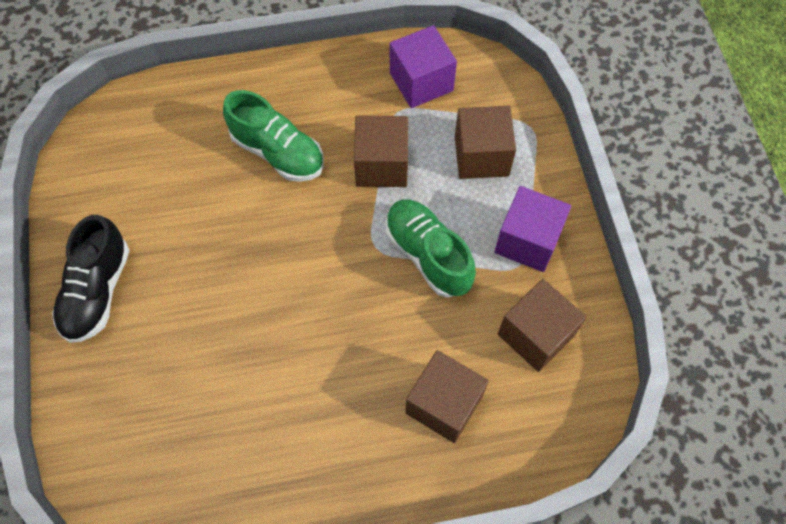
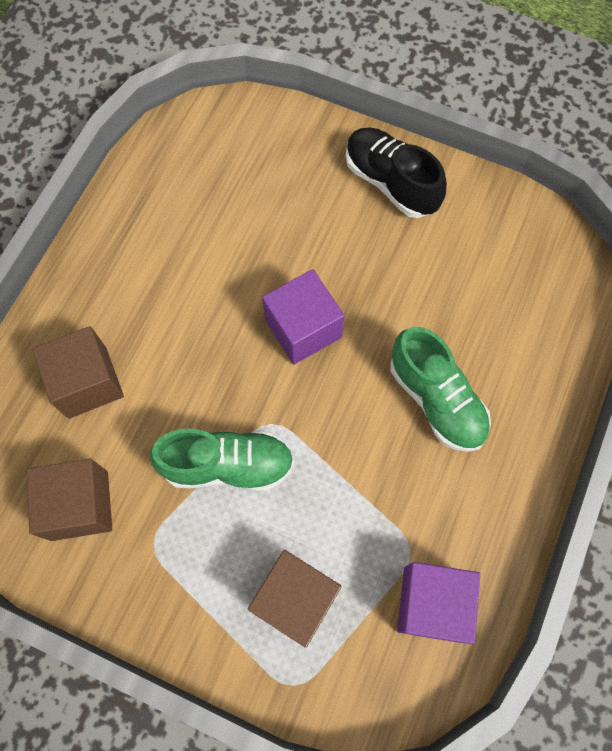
camera: 125 degrees right, 5 degrees up
(278, 152) = (436, 400): green shoe -> green shoe turned 105 degrees counterclockwise
(381, 165) = (355, 489): brown cube -> none
(527, 241) = (170, 572): purple cube -> purple cube (303, 329)

